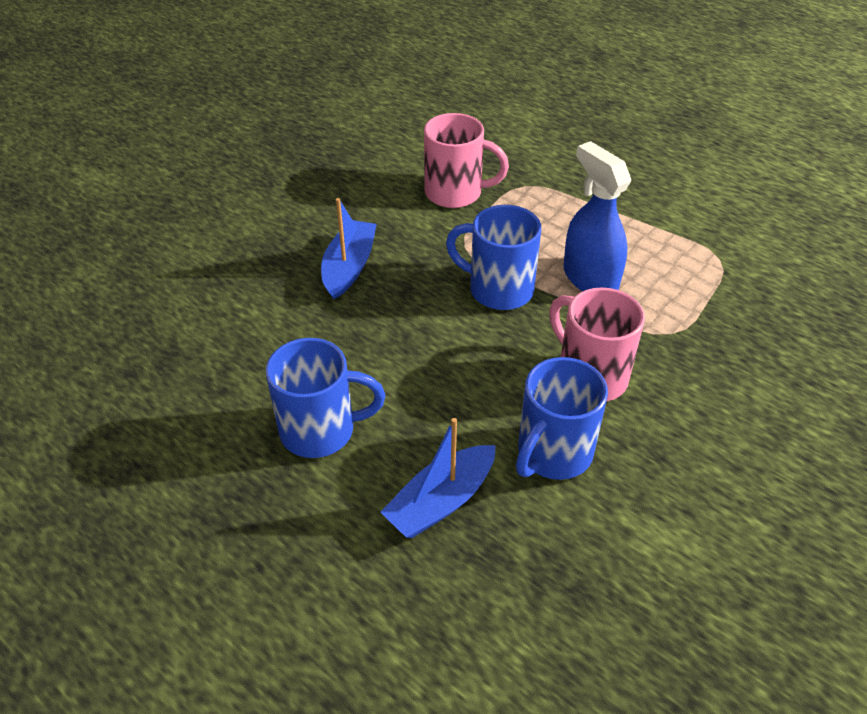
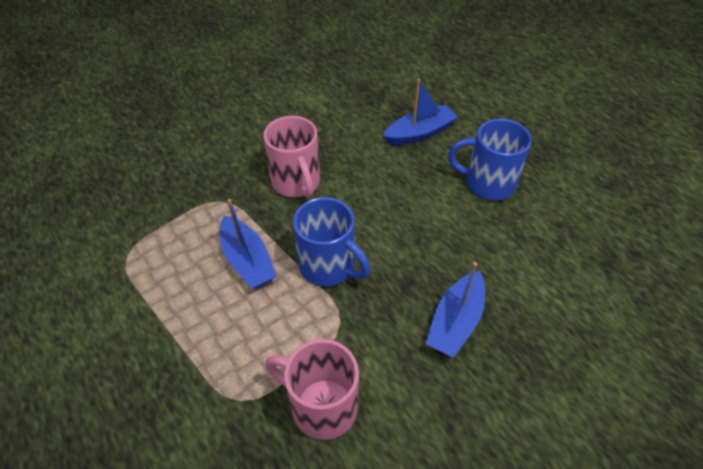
camera: 165 degrees left, 5 degrees up
(553, 453) = (345, 144): blue mug -> none
(590, 278) = (247, 260): blue spray bottle -> blue boat

